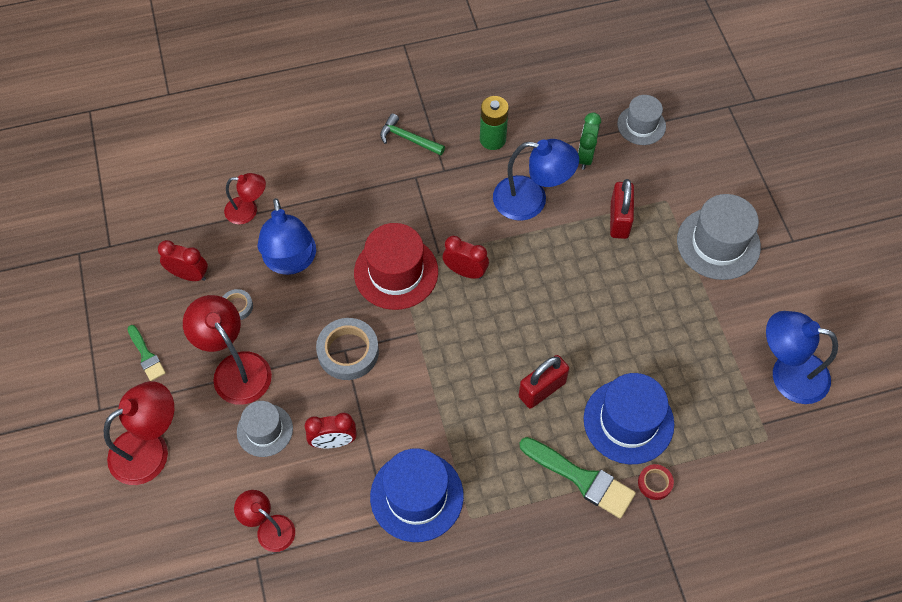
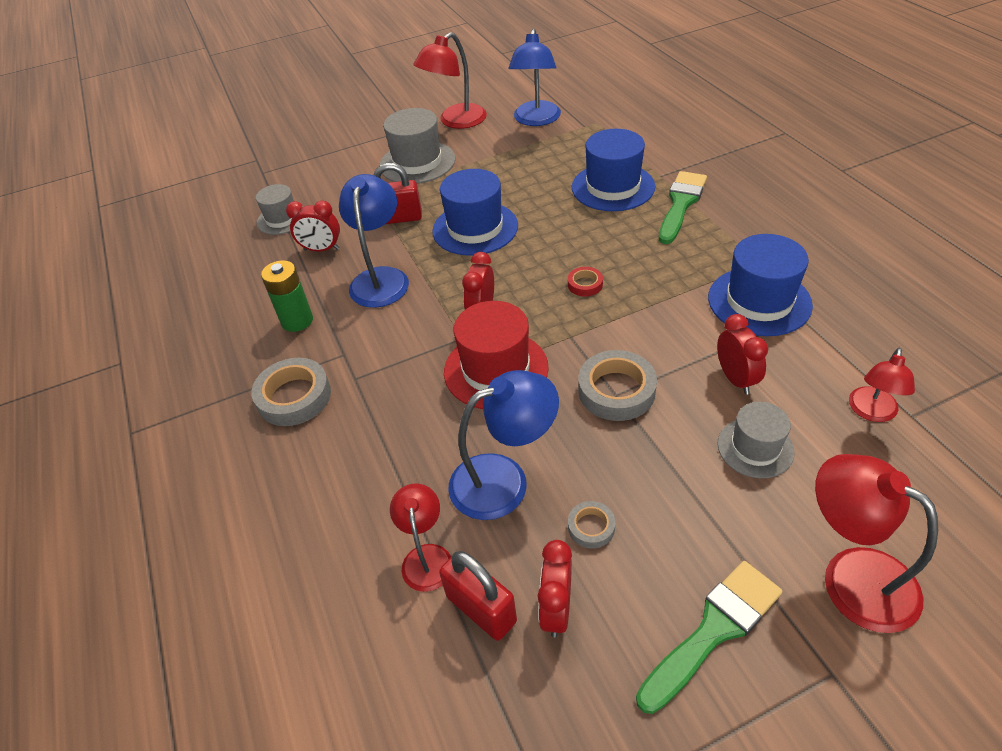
camera: 95 degrees left, 15 degrees down
(146, 355) = (713, 630): green brush -> green brush, size x1.76
(235, 368) = (685, 503): red lamp -> red lamp (455, 121)
(408, 138) = (294, 397): green hammer -> grey tape
(542, 389) = (603, 239): red padlock -> red padlock (481, 609)
(585, 156) = (321, 249): green clock -> red clock
(586, 282) = (475, 228): none -> blue hat
(655, 483) = (663, 167): red tape -> red tape (585, 284)

